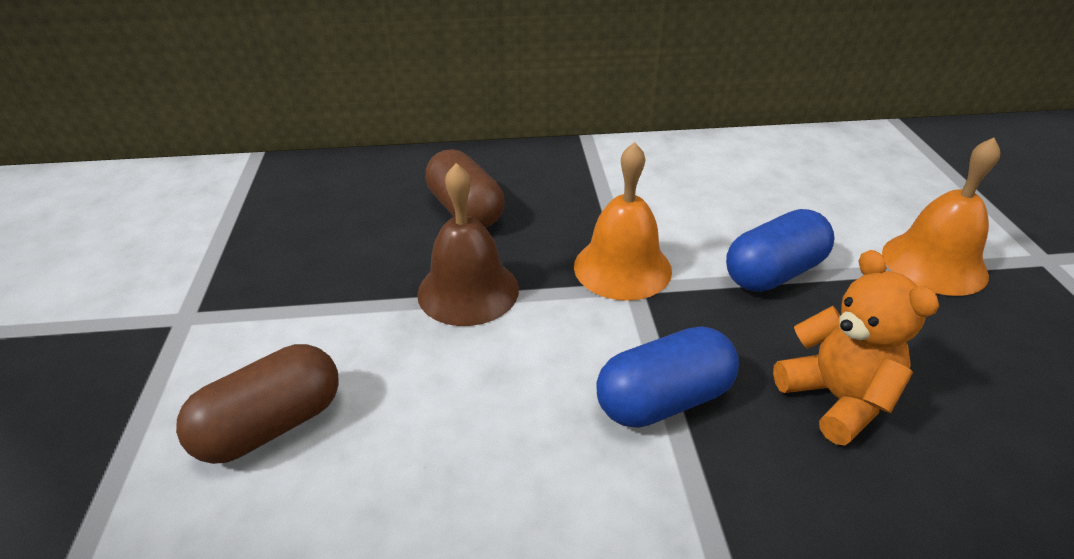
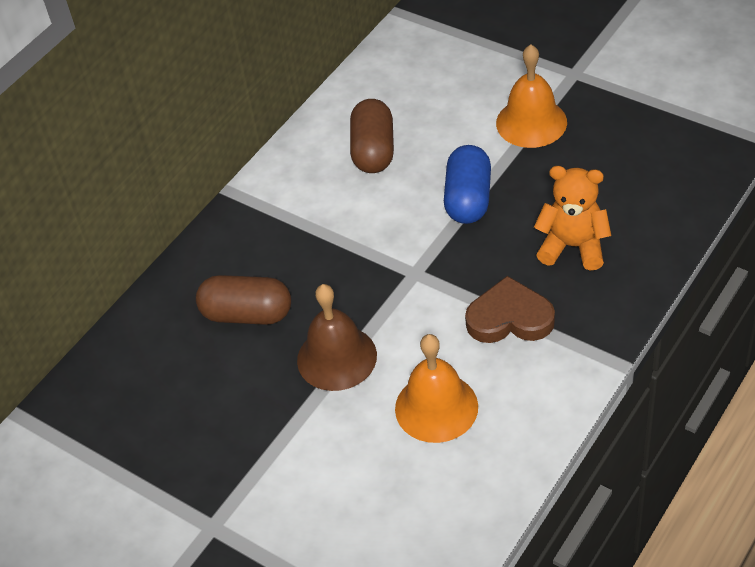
camera: 45 degrees left, 10 degrees up
(271, 425) = (365, 508): brown capsule -> brown capsule (373, 150)
(622, 268) = (393, 267): orange bell -> orange bell (436, 407)
(664, 400) = (509, 318): blue capsule -> brown heart

